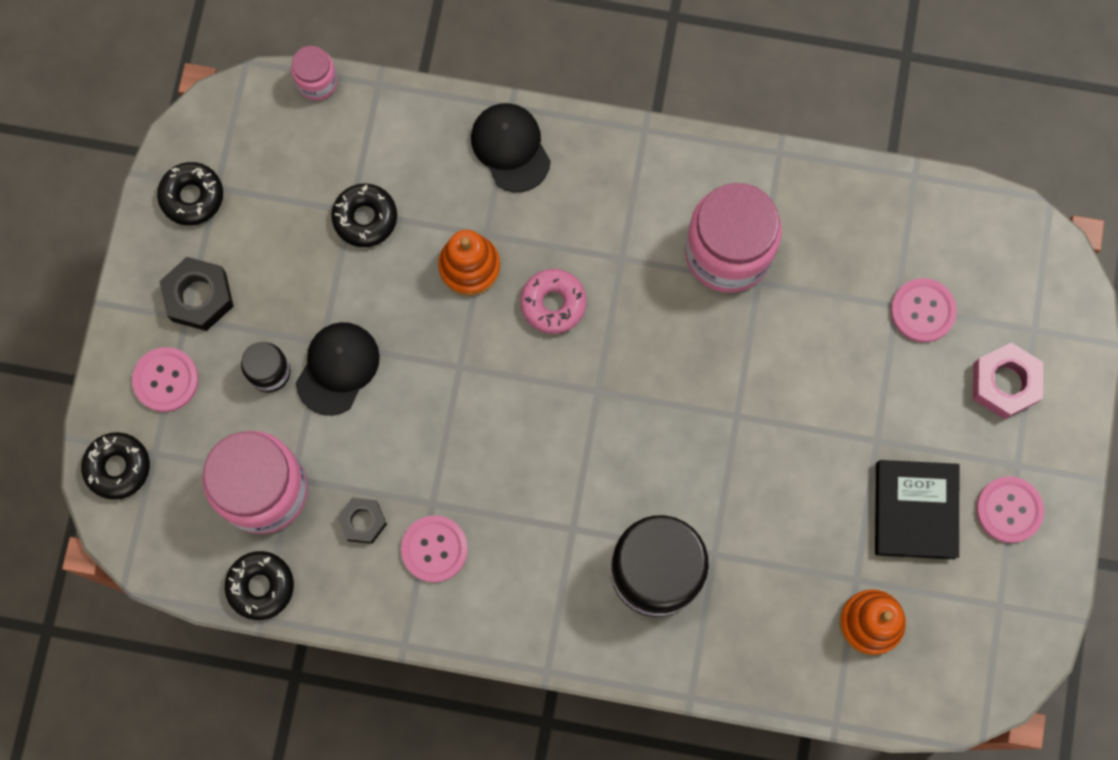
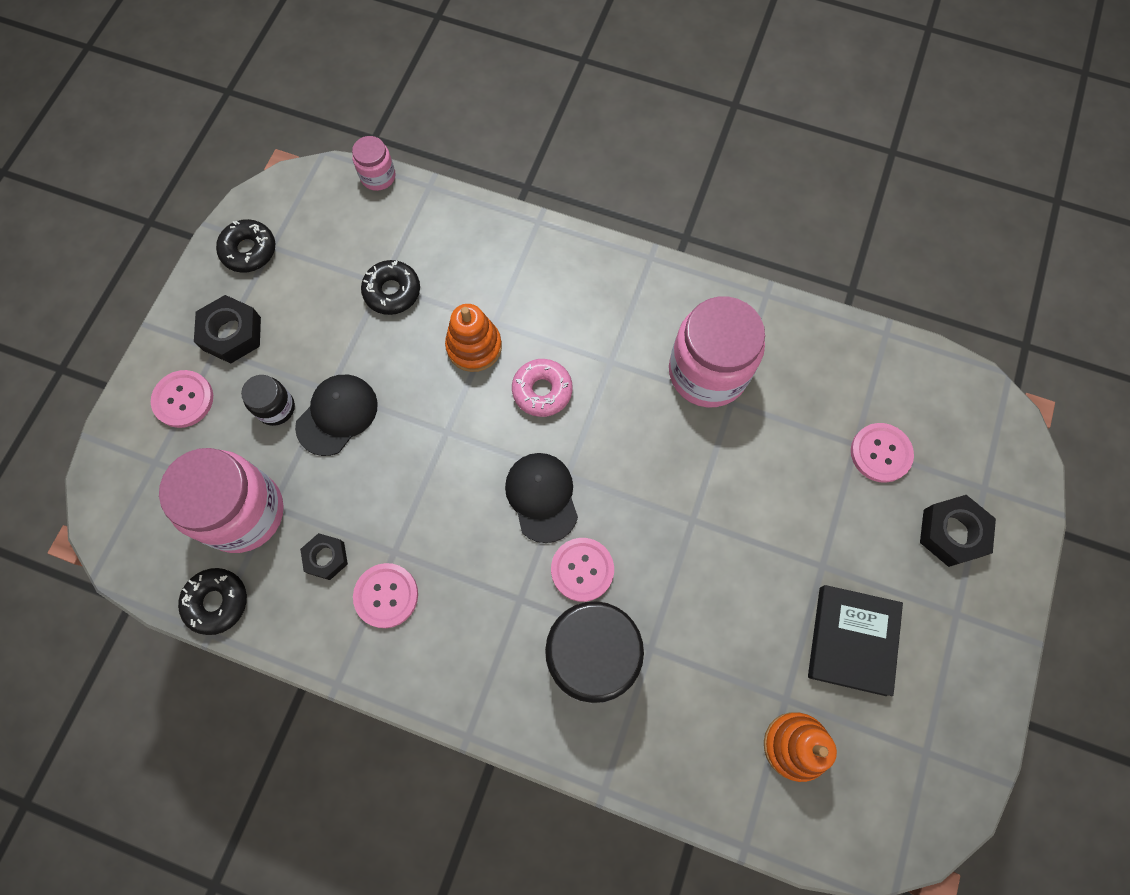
camera: 10 degrees right, 5 degrees down
(118, 467) = (119, 469): black donut -> none
(510, 148) = (531, 254): black cap -> black cap (542, 497)
(1004, 383) = (952, 533): pink nut -> black nut
(1009, 510) = (945, 656): pink button -> pink button (582, 570)

